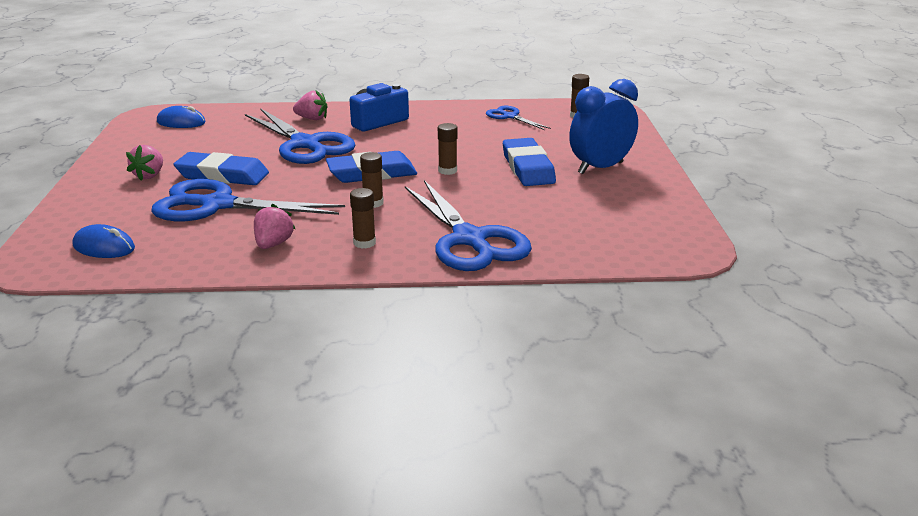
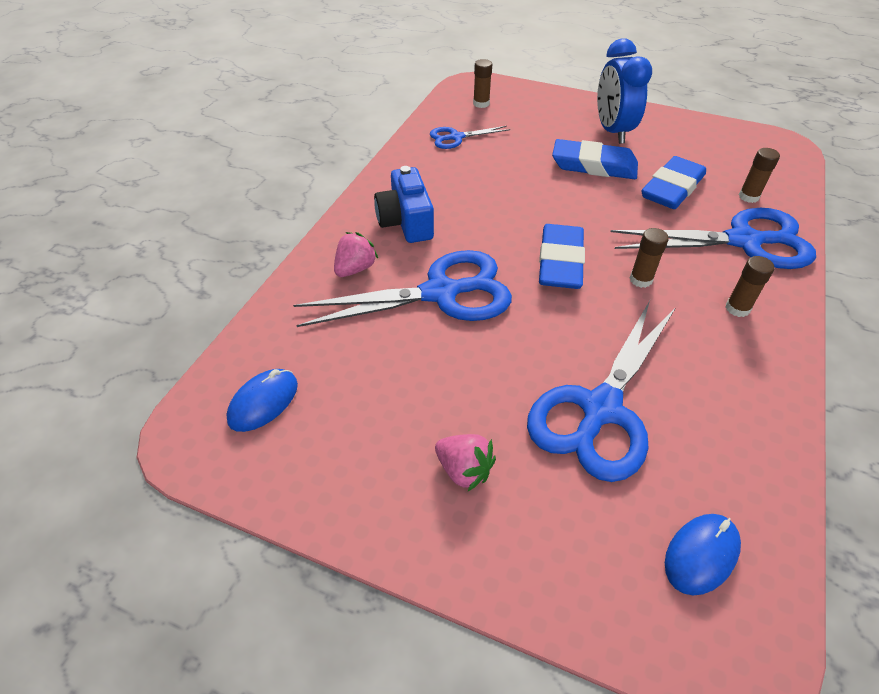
camera: 65 degrees left, 20 degrees up
(222, 175) = (503, 388): blue eraser -> blue eraser (672, 188)
(273, 244) = (726, 378): pink strawberry -> none
(447, 171) = (577, 211): brown glue stick -> brown glue stick (748, 197)

